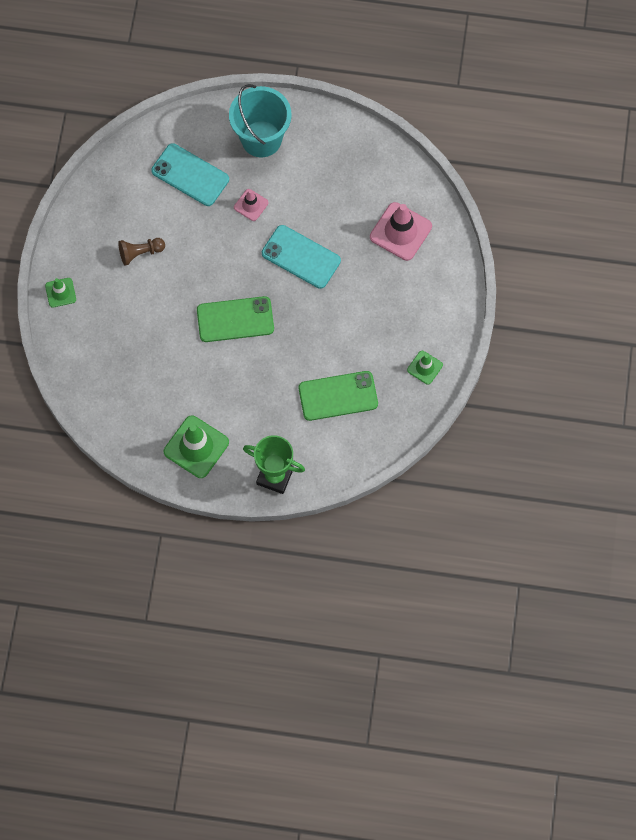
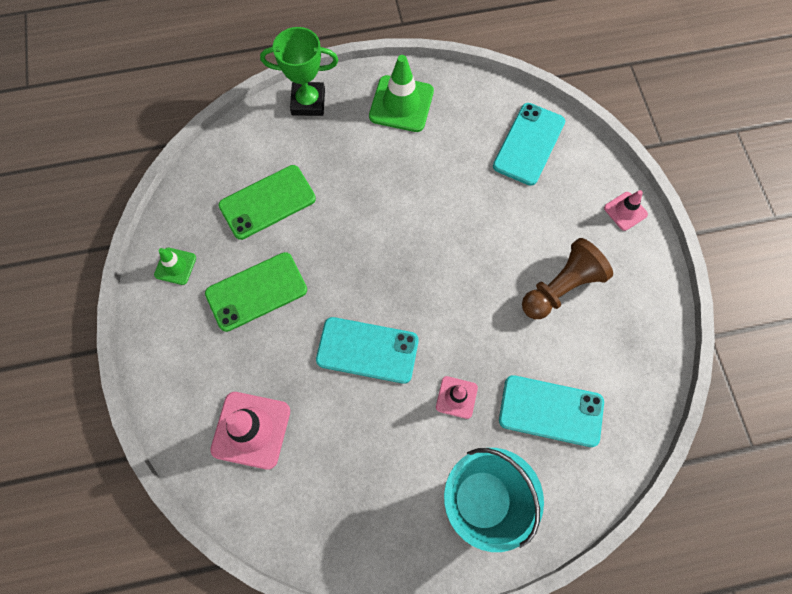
camera: 160 degrees right, 0 degrees up
(60, 292) = (625, 211): green traffic cone -> pink traffic cone
(107, 374) = (528, 144): none -> turquoise phone
(140, 253) = (561, 287): brown pawn -> brown pawn, size x1.55
(235, 319) = (416, 247): green phone -> green phone (256, 292)

